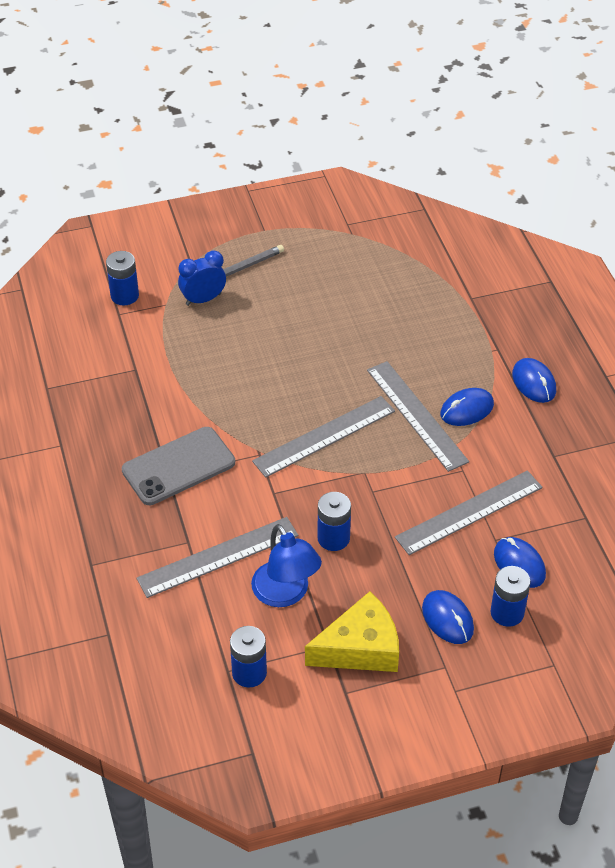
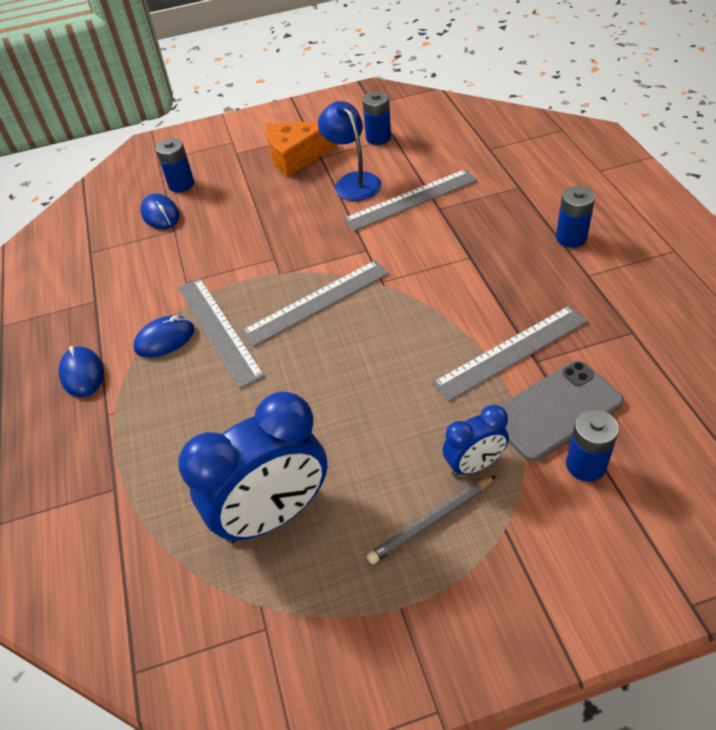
camera: 175 degrees left, 0 degrees up
(178, 466) = (461, 264): grey phone -> grey phone (556, 410)
(333, 538) = (312, 220): blue battery -> blue battery (571, 238)
(349, 277) = (273, 515): none -> blue clock
(360, 648) = (296, 156): yellow cheese -> orange cheese
(447, 619) = (228, 177): blue mouse -> none
(469, 512) = (190, 248): grey ruler -> grey ruler (511, 352)

